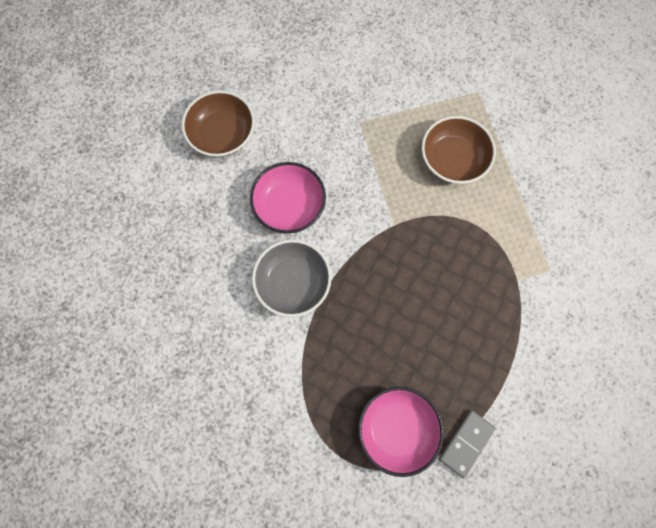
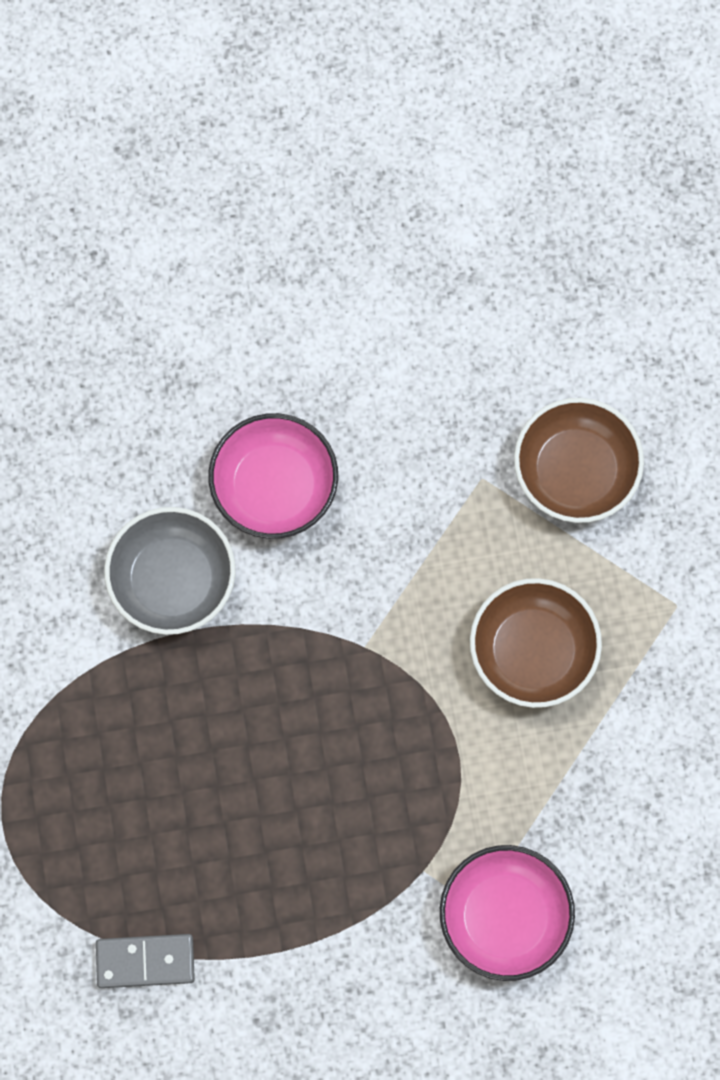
camera: 50 degrees right, 0 degrees up
(223, 134) = (301, 311): brown bowl -> brown bowl (575, 470)
(397, 428) = (93, 861): pink bowl -> pink bowl (504, 917)

